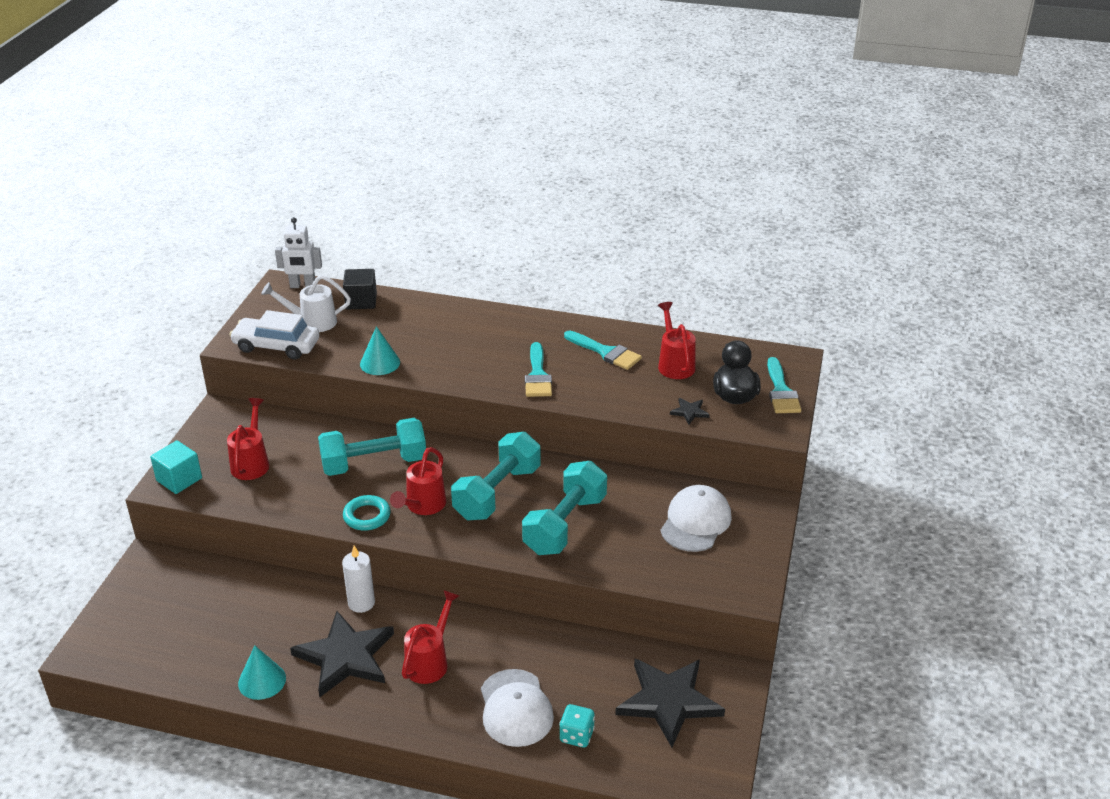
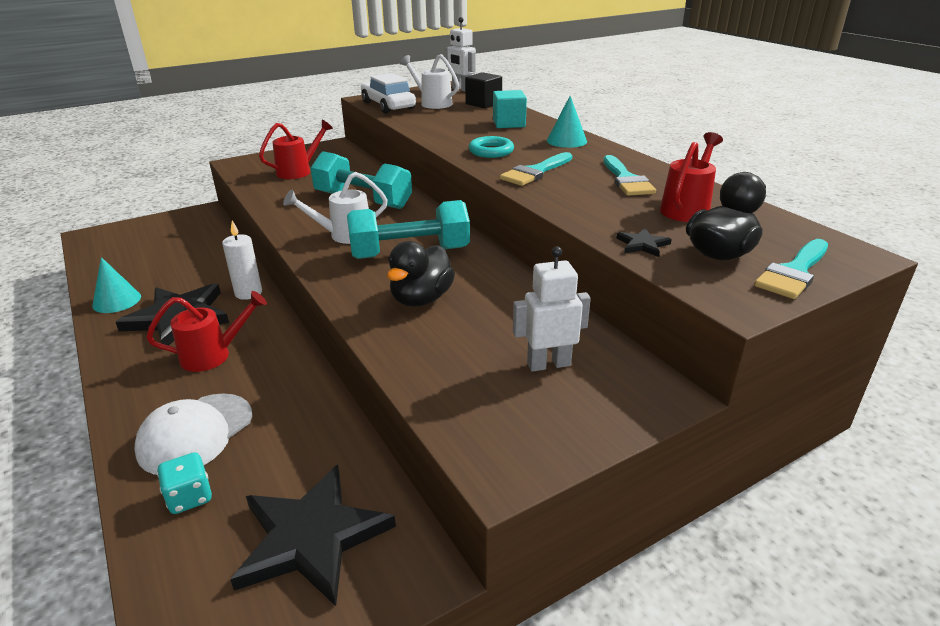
camera: 45 degrees right, 5 degrees down
(179, 479) = (249, 163): turquoise cube -> turquoise cube (509, 123)
(367, 516) = (300, 224): turquoise ring -> turquoise ring (491, 151)
(380, 363) = (432, 130): turquoise cone -> turquoise cone (566, 141)
(423, 506) = (345, 235): red watering can -> white watering can
(565, 524) = (421, 299): turquoise dumbbell -> black duck
(695, 522) = (548, 364): white cap -> white robot

